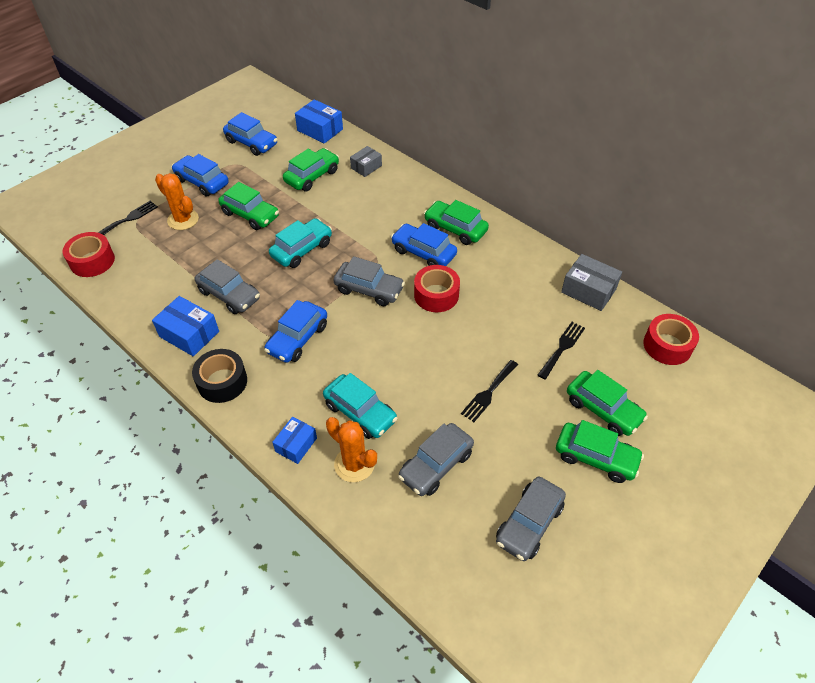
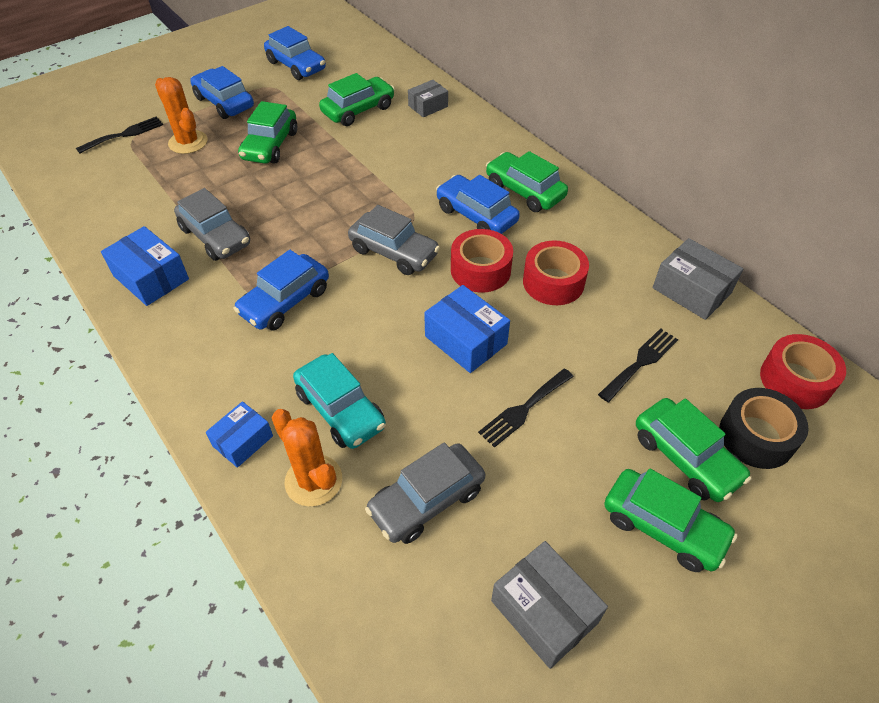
camera: 10 degrees right, 0 degrees up
(92, 261) = (66, 177): red tape -> red tape (553, 282)
(222, 382) = (172, 343): black tape -> black tape (756, 436)
(250, 215) = (270, 145): green car -> green car turned 60 degrees clockwise
(302, 249) = (321, 193): turquoise car -> none
(320, 130) = (382, 59): blue box -> blue box (466, 340)
(529, 523) = (544, 611): grey car -> grey box

